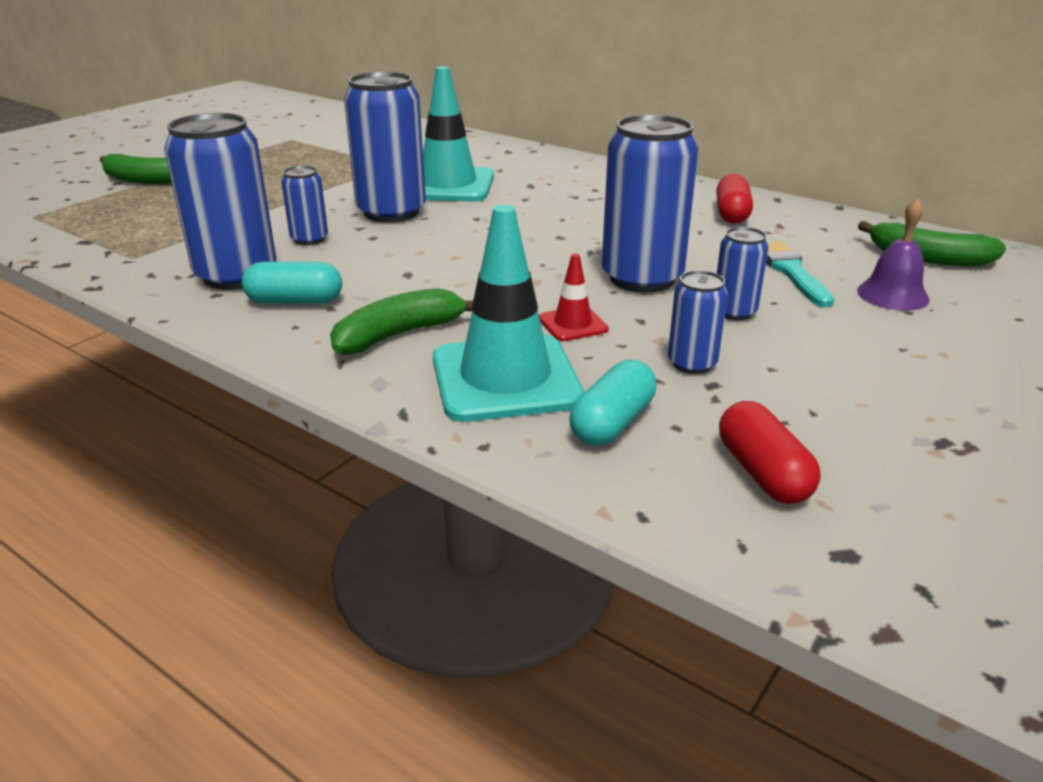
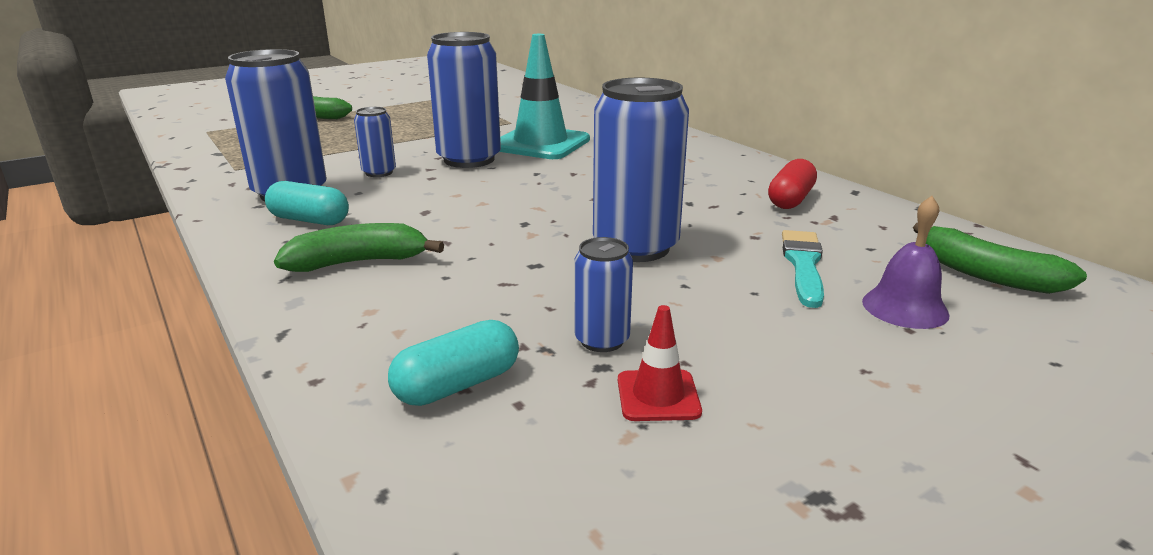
camera: 20 degrees right, 5 degrees down
(505, 379) = (405, 319): turquoise traffic cone -> none
(573, 324) = (522, 279): red traffic cone -> red traffic cone (658, 396)
(734, 312) = (700, 295): blue can -> none
(763, 473) = (560, 479): red capsule -> none

